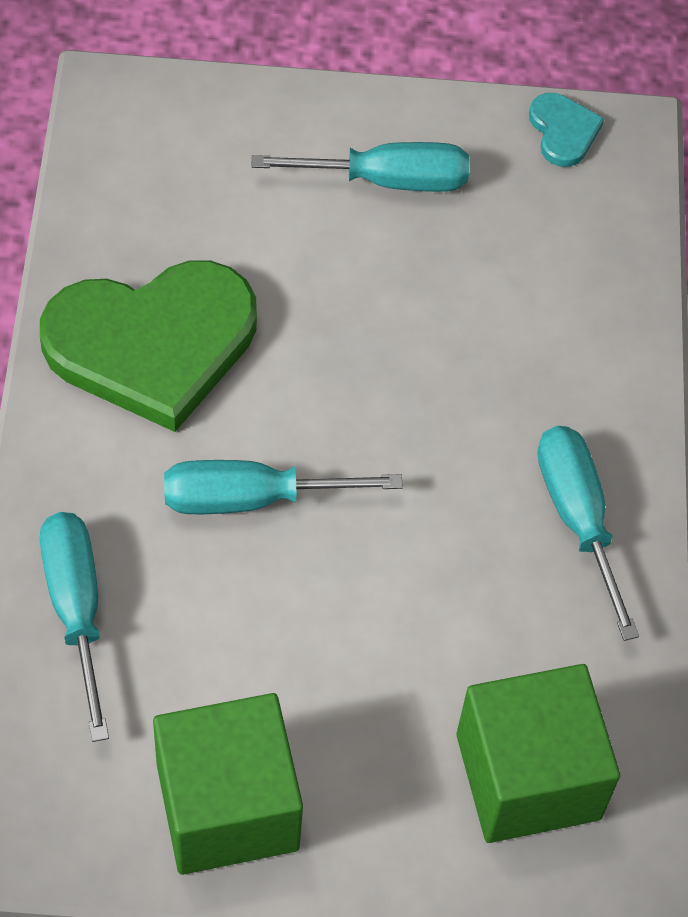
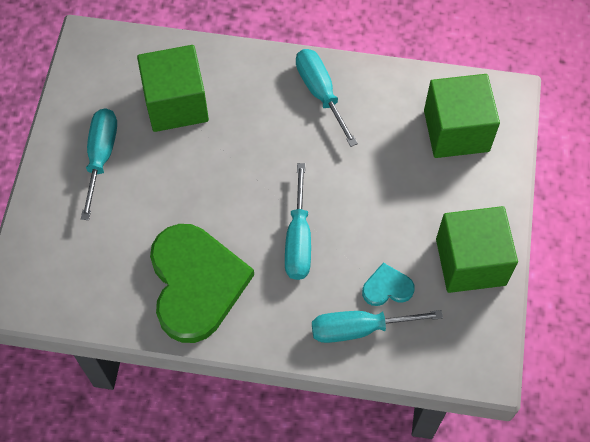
camera: 80 degrees left, 5 degrees up
(514, 281) = (176, 103): none -> green cube
(563, 131) = (81, 69): turquoise heart -> turquoise heart (387, 287)
(578, 518) = (320, 93): turquoise screwdriver -> turquoise screwdriver turned 75 degrees clockwise

